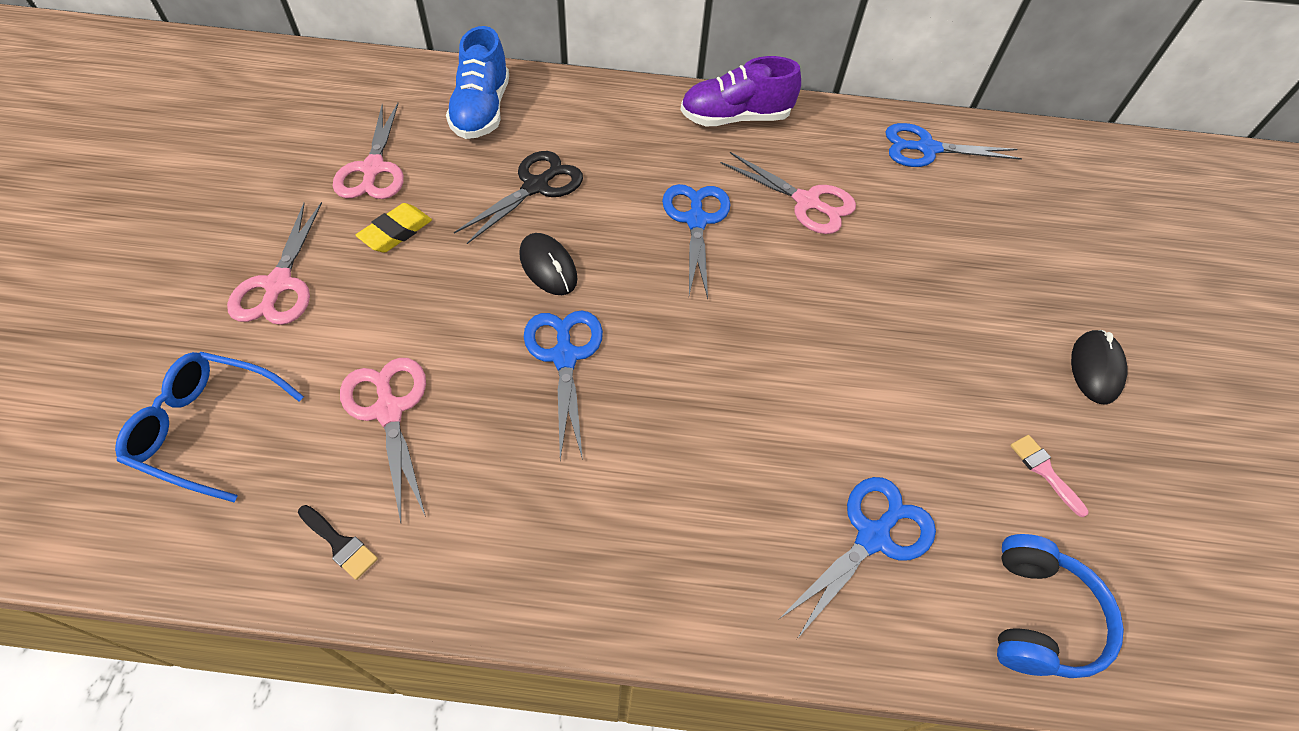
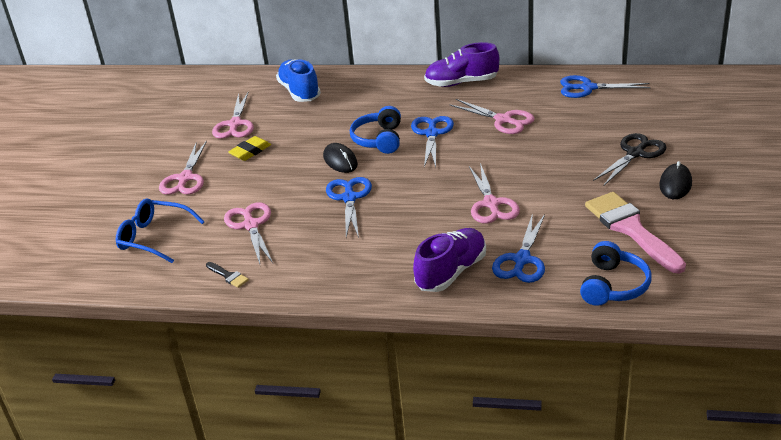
camera: 10 degrees right, 20 degrees down
(482, 111) = (299, 92): blue shoe -> blue shoe turned 150 degrees clockwise
(536, 186) = (333, 125): black scissors -> black scissors (635, 153)
(611, 225) = (379, 139): none -> blue headphones
(751, 560) = (451, 272): none -> purple shoe
(806, 391) = (491, 204): none -> pink scissors
(872, 537) = (522, 260): blue scissors -> blue scissors turned 150 degrees clockwise
(1044, 471) = (631, 229): pink brush -> pink brush, size x2.45

